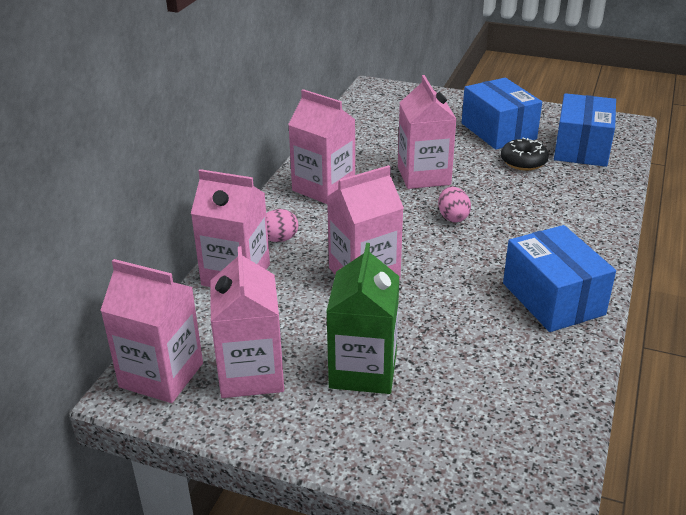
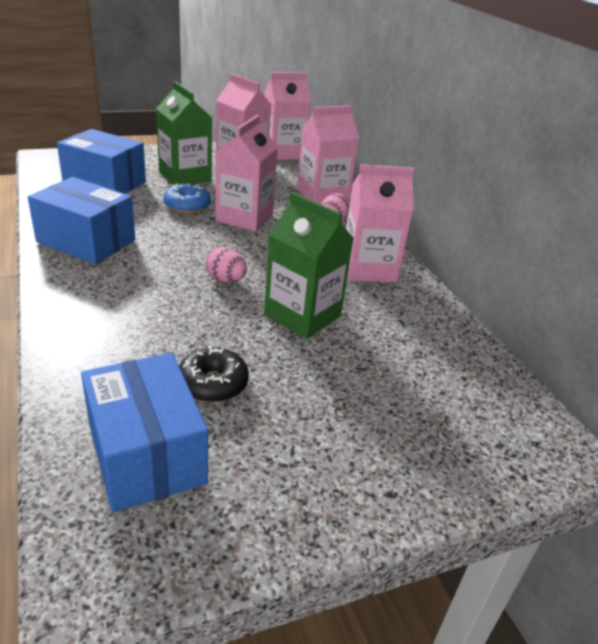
camera: 135 degrees right, 0 degrees up
(410, 312) = (187, 206): none -> blue donut
(424, 176) = (302, 315): pink carton -> green carton
(498, 131) = (294, 434): blue box -> blue box (105, 182)

